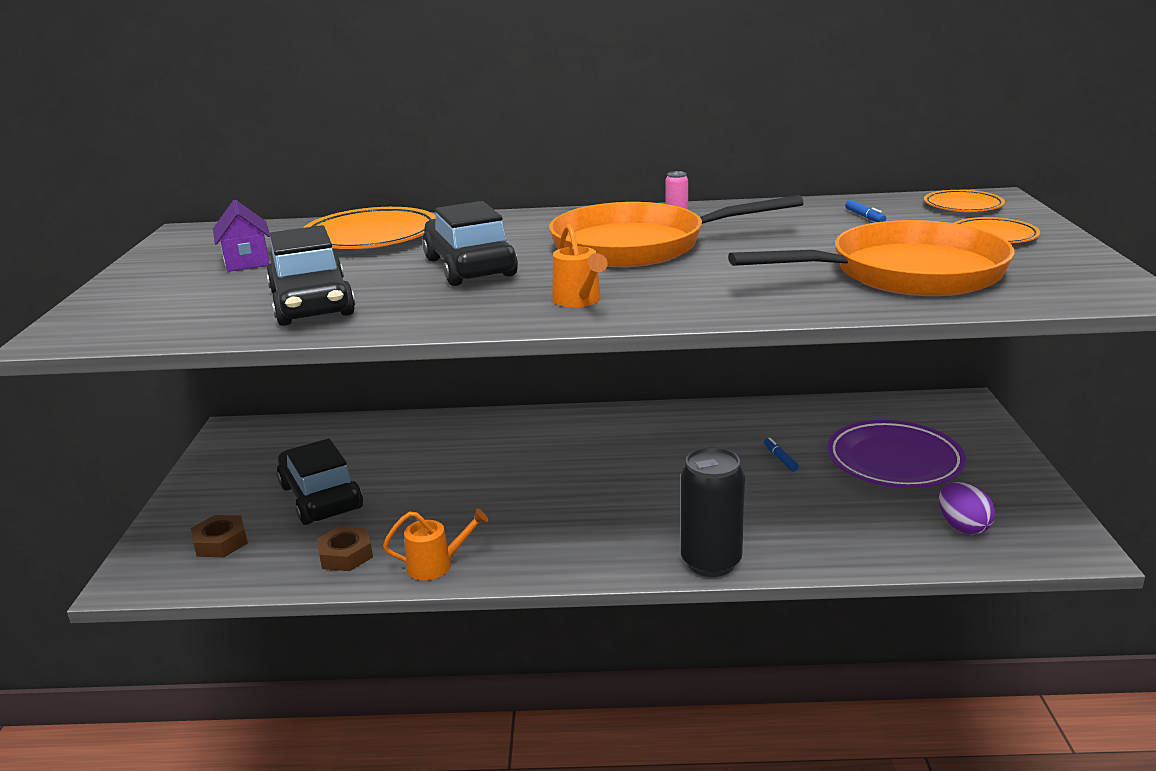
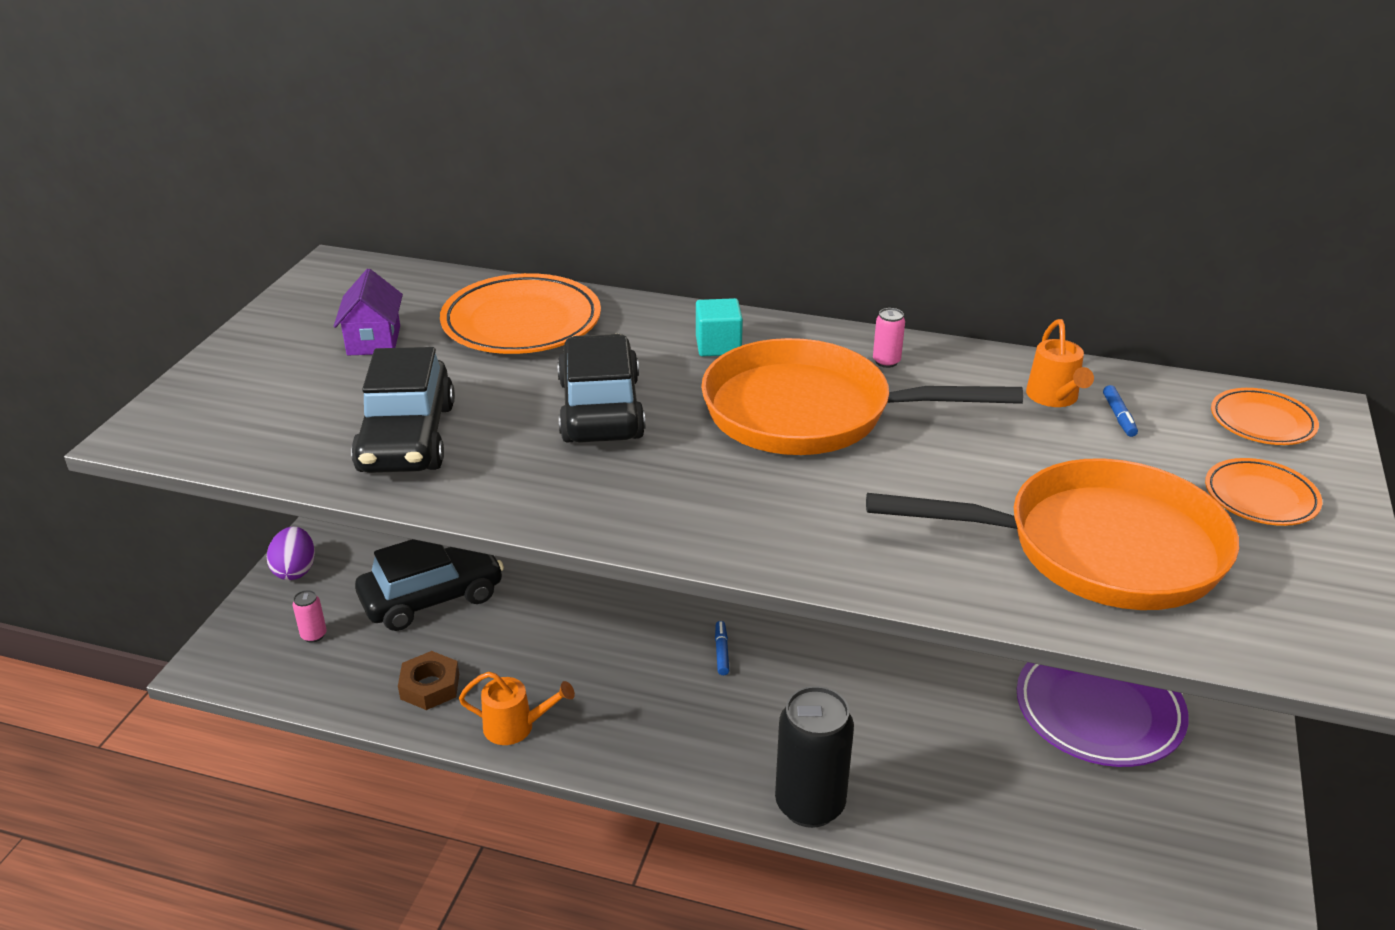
camera: 15 degrees right, 10 degrees up
(220, 542) = (314, 635): brown nut -> pink can
(321, 497) = (432, 598): black car -> black car turned 75 degrees clockwise
(541, 226) = (718, 346): none -> turquoise cube
(579, 301) = (688, 505): orange watering can -> orange watering can (1054, 398)
(780, 459) = (961, 671): blue marker -> blue marker (721, 652)
(963, 527) = (1131, 835): purple egg -> purple egg (295, 570)

